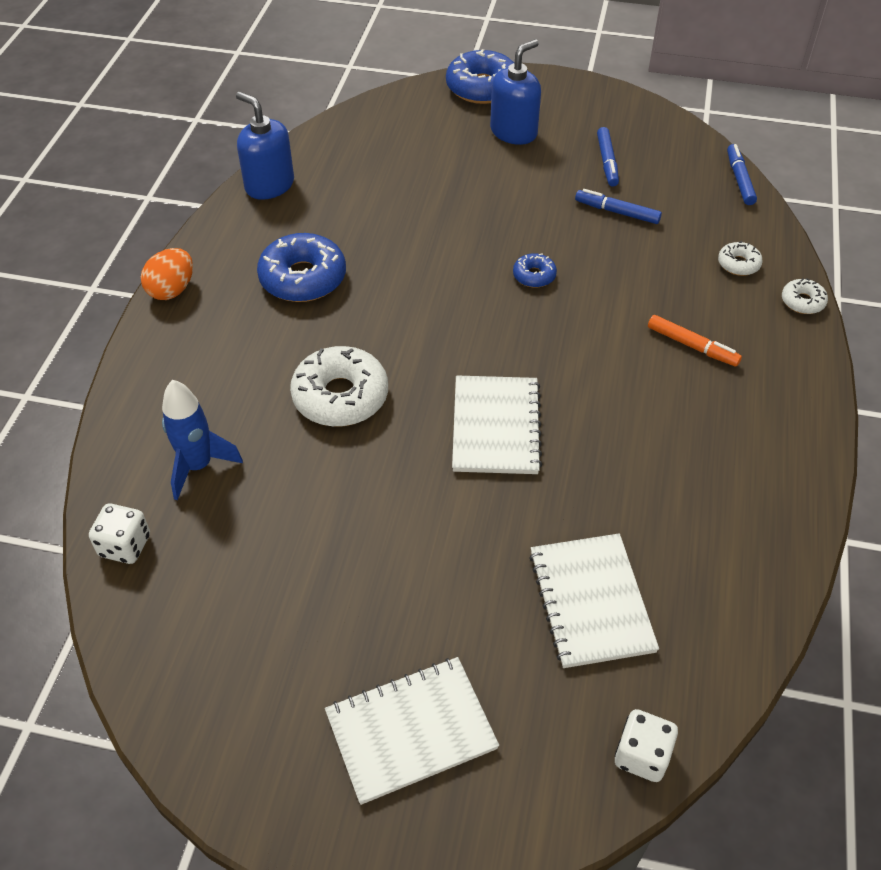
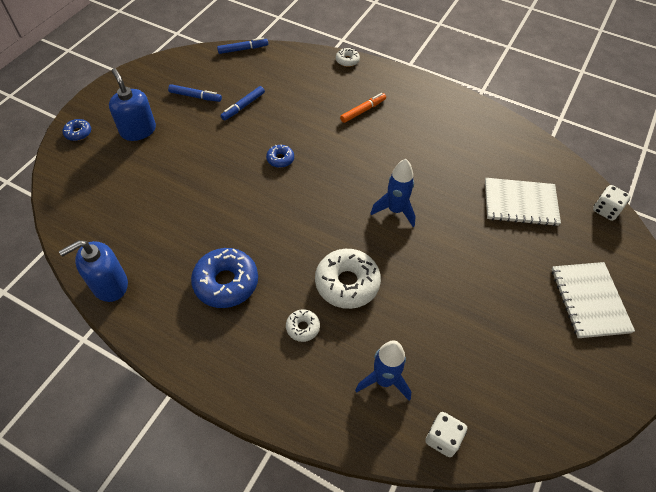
camera: 75 degrees left, 5 degrees up
(172, 290) = (199, 374): orange egg -> none
(482, 87) = (78, 133): blue donut -> blue donut, size x0.50
(495, 427) = (395, 210): white notebook -> blue rocket
(738, 264) = (310, 73): white donut -> white donut (303, 327)
(739, 179) = (243, 49): blue marker -> blue marker turned 150 degrees clockwise

